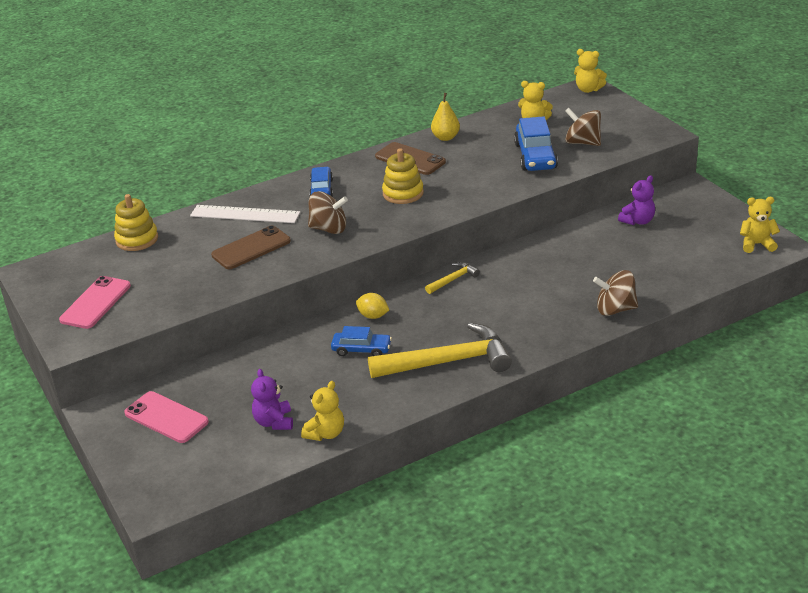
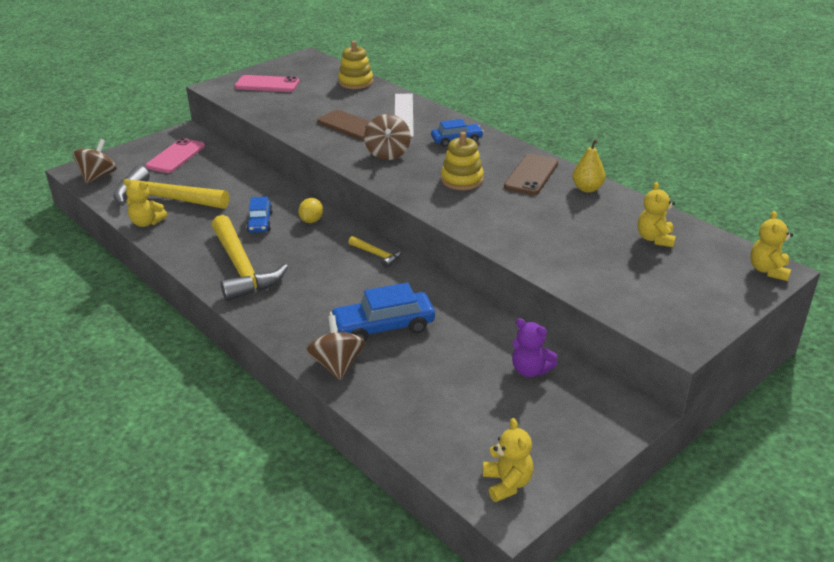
camera: 75 degrees right, 0 degrees up
(274, 422) = (164, 198): purple teddy bear -> yellow hammer
(535, 156) = (571, 247): blue car -> blue car (383, 327)
(582, 142) = (621, 277): brown spinning top -> brown spinning top (98, 176)

